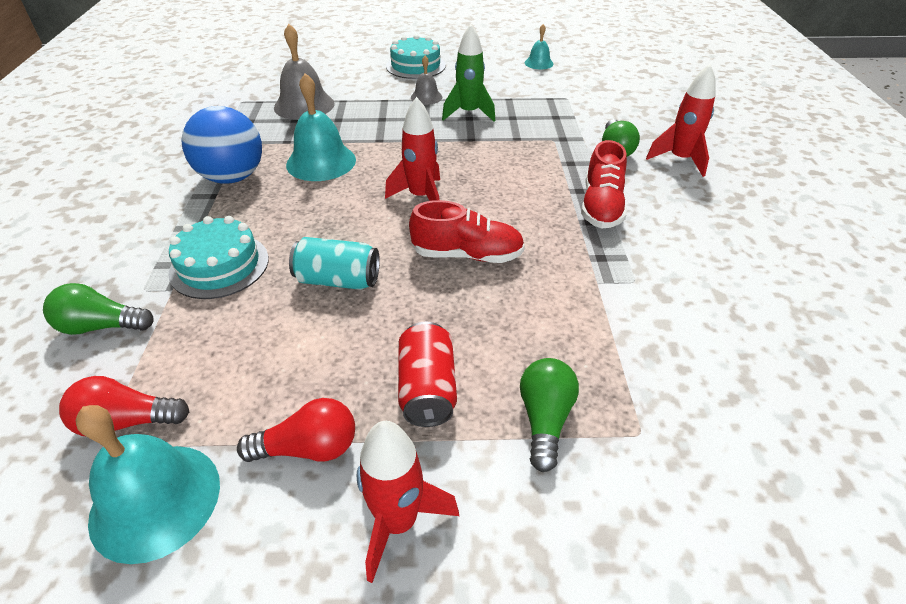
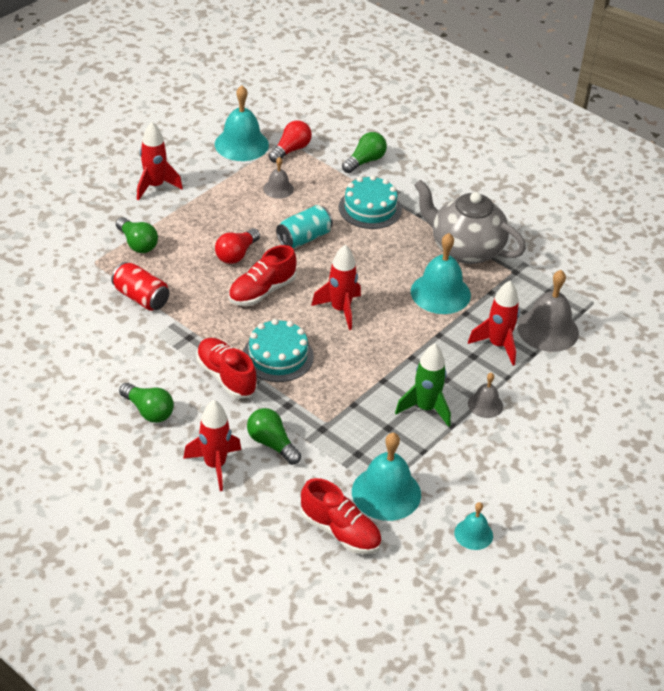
camera: 130 degrees right, 0 degrees up
(232, 177) = (465, 249): blue ball -> grey teapot
(253, 366) = (278, 188): none -> grey bell
(309, 448) = (214, 183): red light bulb -> red light bulb (236, 254)
(353, 115) = (498, 345): none -> red rocket
(415, 66) = (563, 441): turquoise cake -> turquoise cake (278, 356)
(427, 388) = (197, 225): red can -> red can (141, 297)
(565, 95) = (386, 493): none -> turquoise bell
(622, 95) = (340, 531): none -> red shoe
(709, 220) = (148, 411): none -> green light bulb

